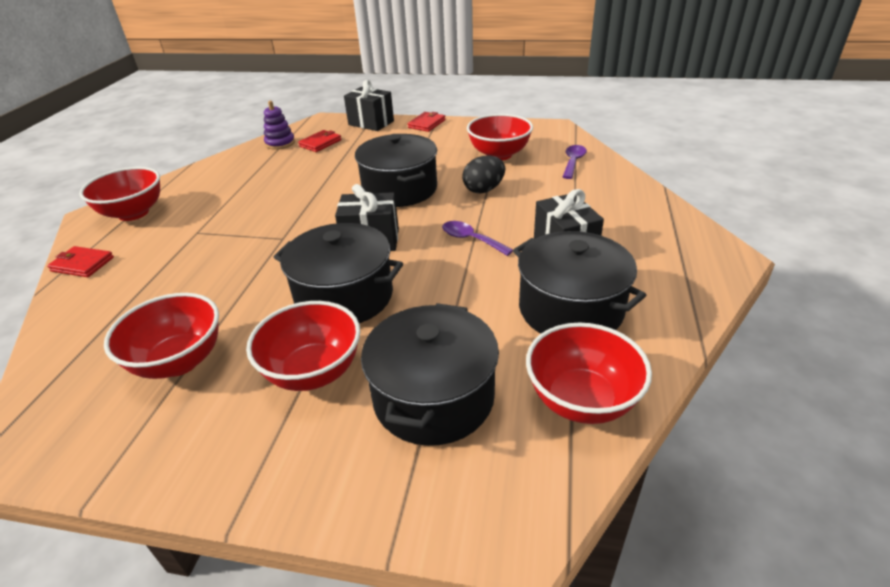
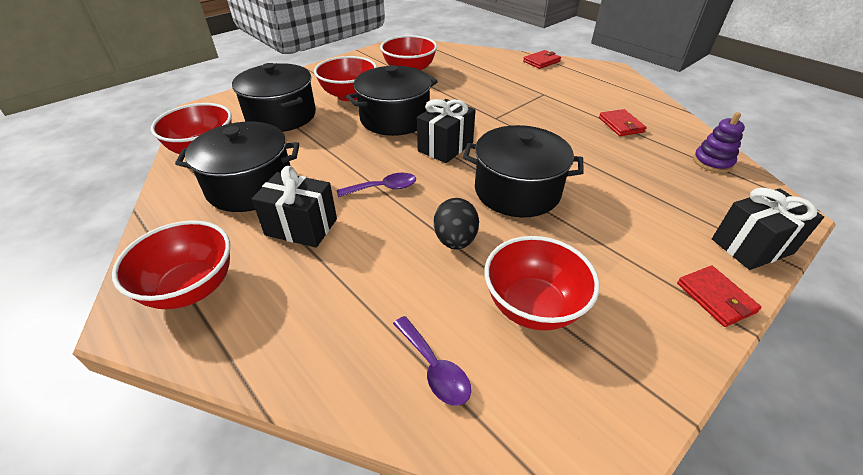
camera: 125 degrees right, 5 degrees up
(133, 213) = (601, 80): red bowl -> red bowl (191, 288)
(320, 143) = (694, 185): red wallet -> red wallet (621, 125)

